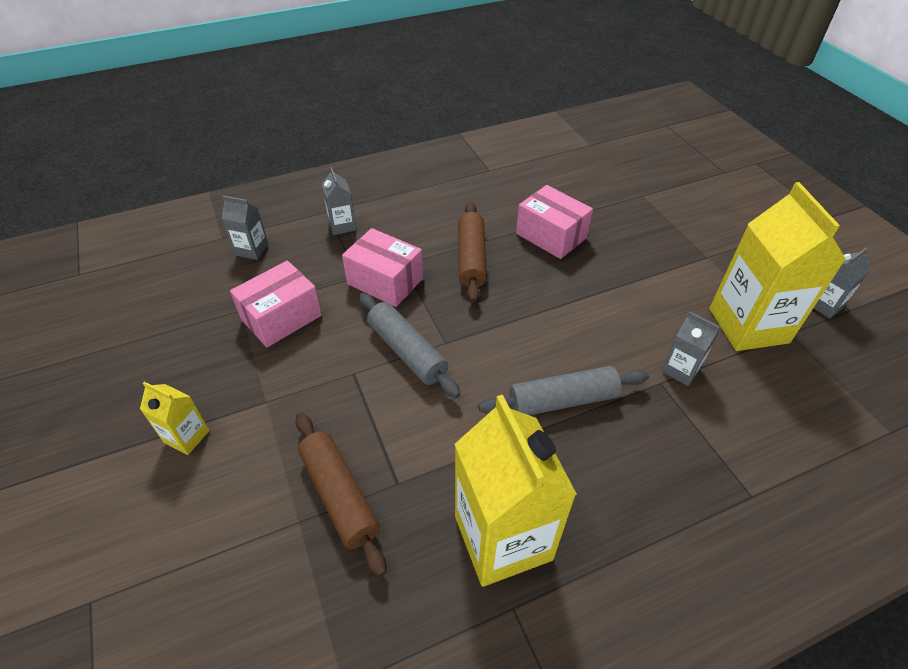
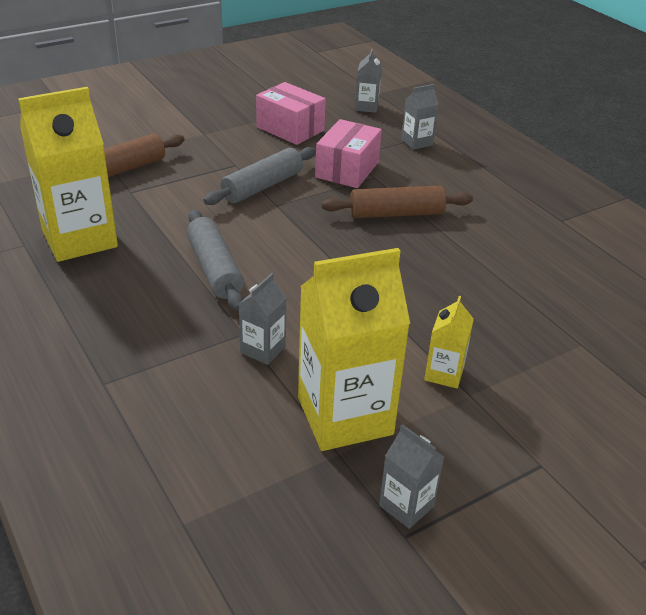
camera: 80 degrees right, 10 degrees down
(187, 436) = (172, 111): yellow carton -> yellow carton (444, 373)
(551, 236) = (456, 264): pink box -> none

